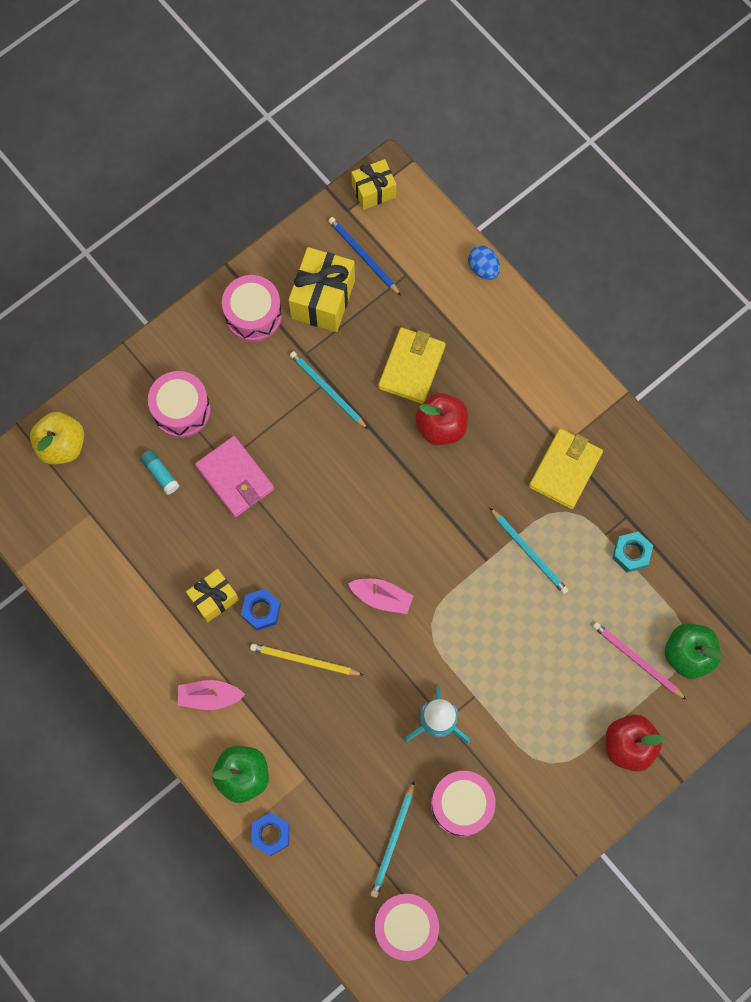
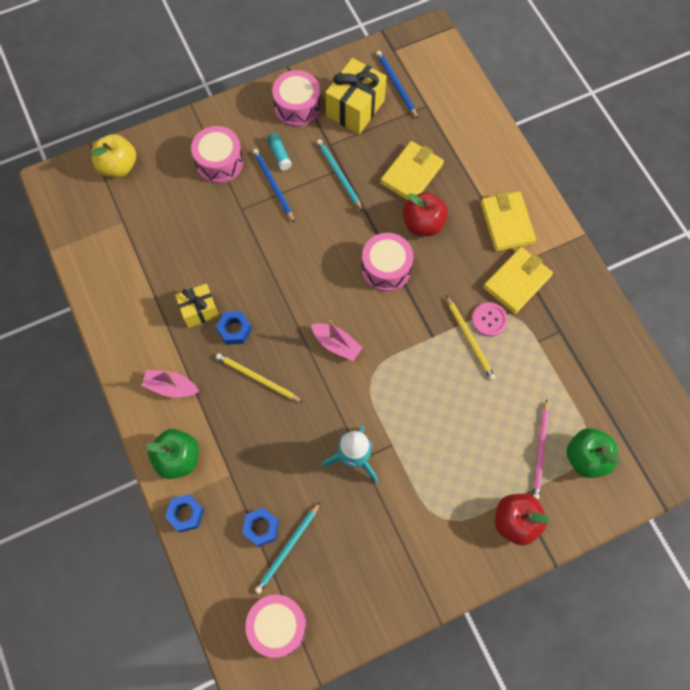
camera: 15 degrees right, 5 degrees down
(160, 474) = (187, 205): turquoise glue stick -> turquoise glue stick (279, 154)
(235, 478) = (245, 223): pink wallet -> none
(254, 423) = (273, 185): none -> blue pencil
(357, 827) = (261, 528): none -> blue nut
(373, 191) = (417, 41): yellow gift -> none
(461, 804) = (356, 533): pink drum -> pink drum (386, 268)
(483, 268) = (489, 115): blue egg -> none
(529, 552) = (470, 339): turquoise pencil -> yellow pencil
(536, 401) = (507, 223): none -> yellow wallet
(545, 524) = (489, 320): none -> pink button
(631, 553) = (556, 362): turquoise nut -> none
(637, 660) = (540, 451): pink pencil -> pink pencil turned 135 degrees counterclockwise

